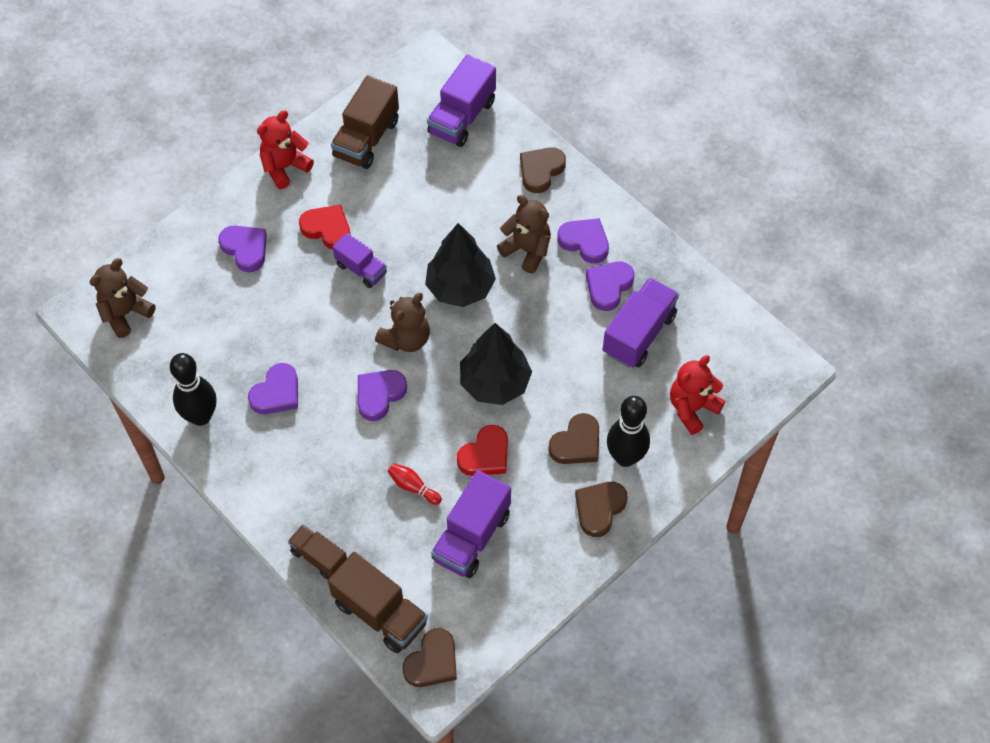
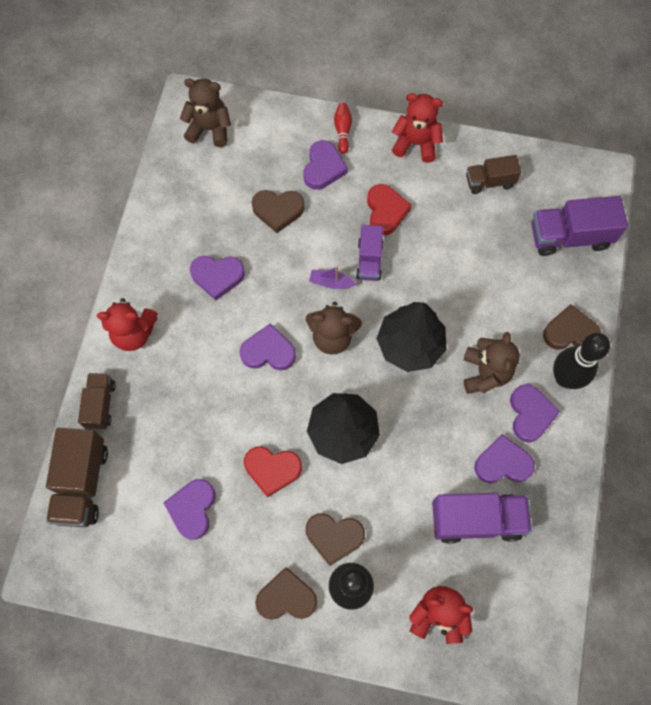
camera: 55 degrees right, 10 degrees up
(201, 416) = (161, 239): black bowling pin -> black bowling pin (565, 378)
(274, 491) = (134, 333): none -> red teddy bear
(357, 310) = (331, 282): none -> purple boat
(366, 139) = (489, 181): brown truck -> brown truck, size x0.61
(413, 487) = (206, 433): red bowling pin -> red bowling pin (342, 131)
(432, 662) = (65, 552): brown heart -> brown heart (278, 210)
(472, 537) = (192, 509): purple truck -> purple heart

